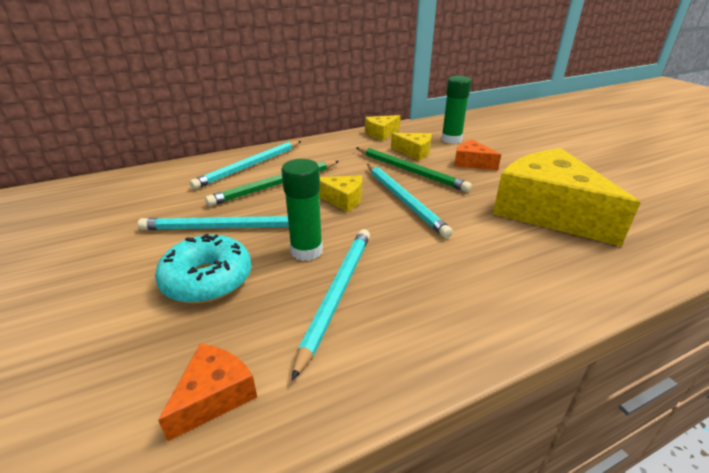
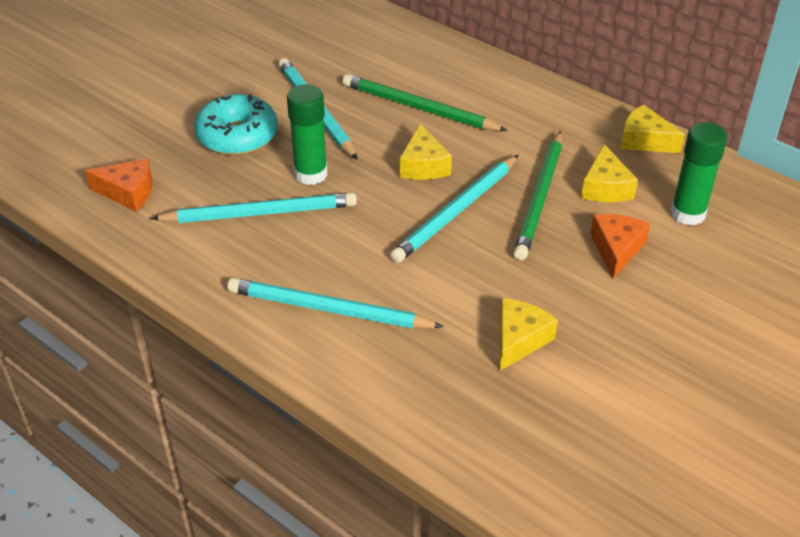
camera: 65 degrees right, 10 degrees up
(250, 166) = (448, 73): turquoise pencil -> turquoise pencil (329, 309)
(548, 211) = (519, 340): yellow cheese -> yellow cheese, size x0.45

